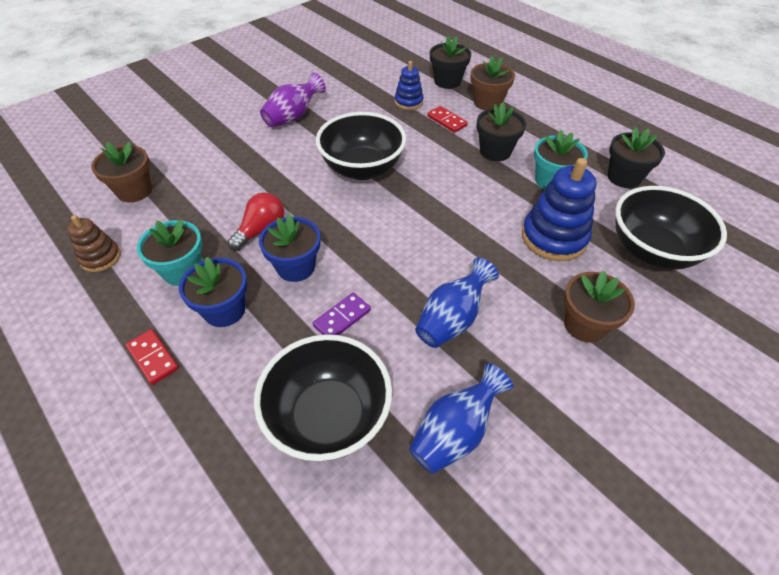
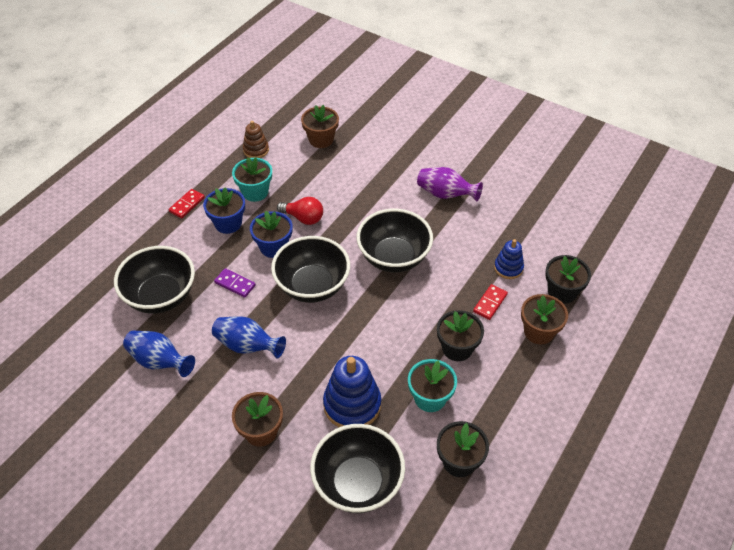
camera: 75 degrees right, 0 degrees up
(376, 241) = (312, 286): none -> black bowl

